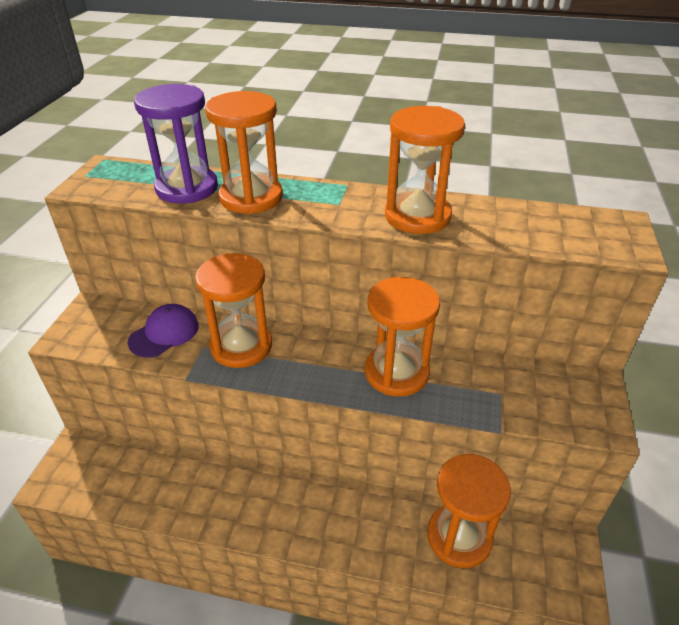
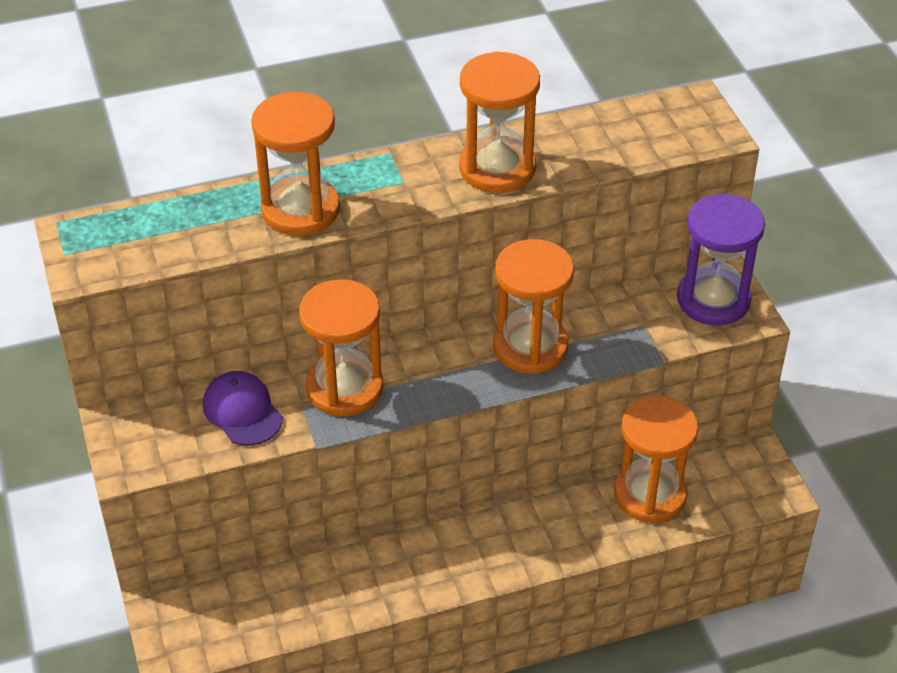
camera: 30 degrees left, 5 degrees up
(164, 333) = (242, 411): purple cap -> purple cap turned 45 degrees counterclockwise
(187, 188) = (213, 225): purple hourglass -> purple hourglass (713, 300)

